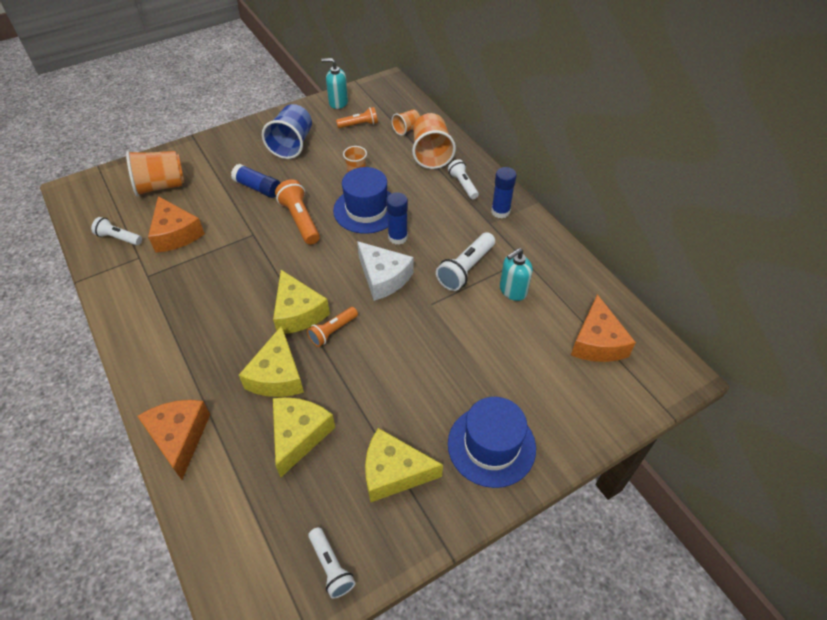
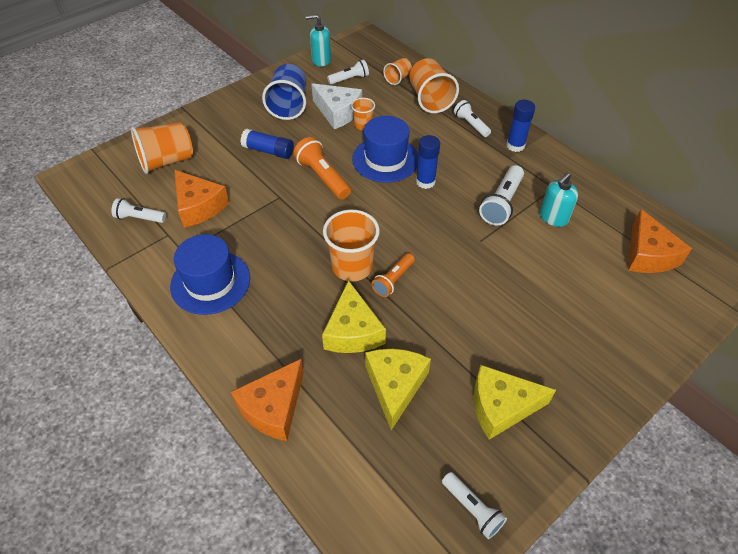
camera: 10 degrees left, 0 degrees up
(179, 437) = (273, 408): orange cheese -> orange cheese turned 120 degrees counterclockwise
(298, 312) = (352, 266): yellow cheese -> orange cup
(359, 124) = (349, 79): orange flashlight -> white flashlight
(383, 277) = (425, 222): white cheese -> white cheese (338, 112)
(491, 445) = (585, 366): blue hat -> blue hat (210, 282)

